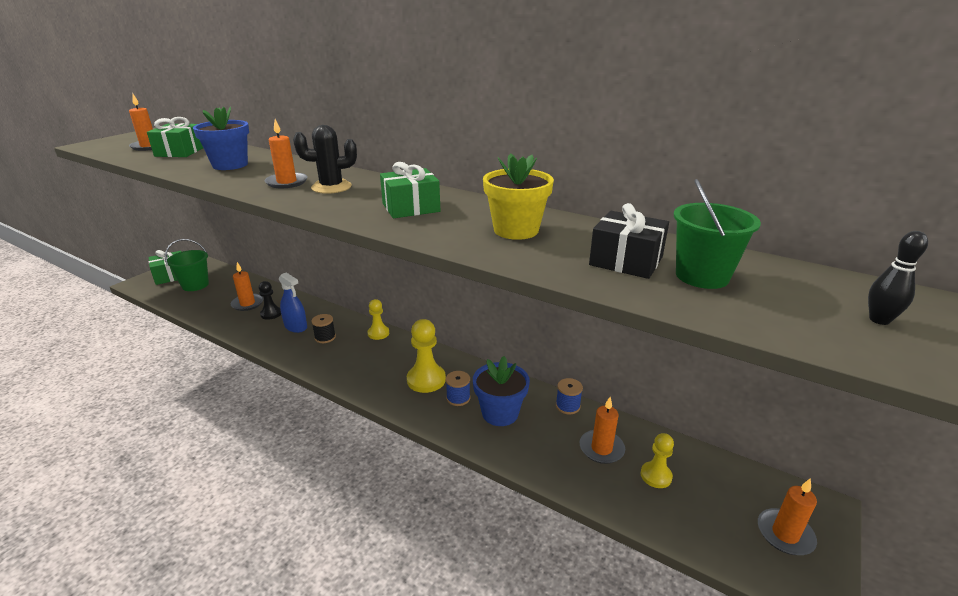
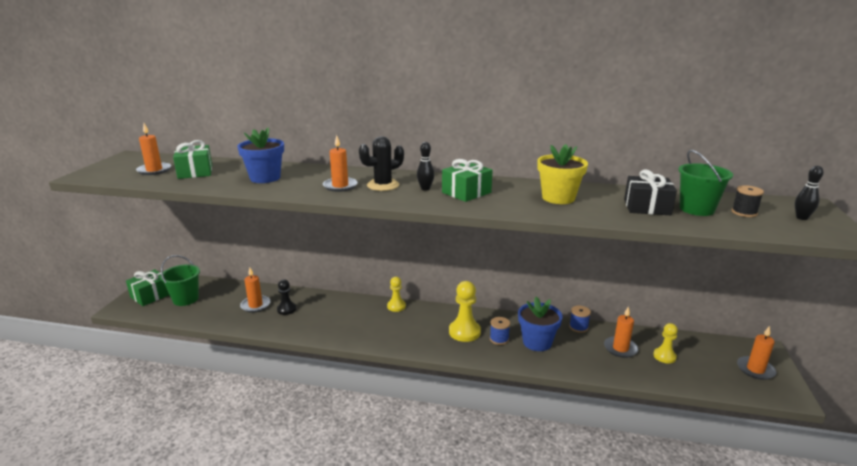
camera: 20 degrees left, 5 degrees down
(296, 327) = (320, 315): blue spray bottle -> none
(325, 337) = (354, 318): black spool -> black spool (744, 212)
(371, 197) = (425, 188): none -> black bowling pin

